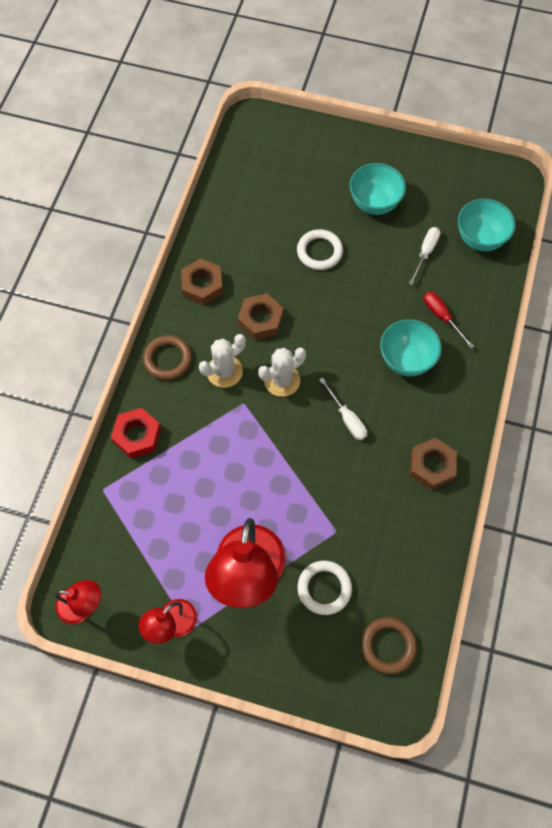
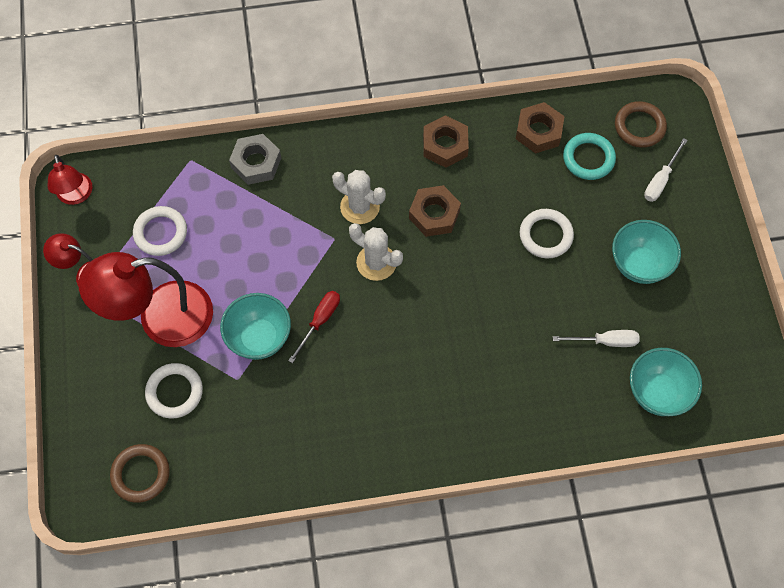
camera: 65 degrees right, 0 degrees up
(137, 435) = (256, 163): red nut -> grey nut
(163, 543) = (161, 233): none -> white ring
(167, 359) = (348, 152): brown ring -> brown ring (639, 127)
(269, 194) = (588, 158): none -> turquoise ring
(347, 418) = (364, 340): white screwdriver -> white screwdriver (660, 180)
(406, 360) = (460, 372): turquoise bowl -> turquoise bowl (259, 338)
(432, 466) = (349, 444): brown nut -> brown nut (538, 132)
(442, 317) = (533, 389): red screwdriver -> red screwdriver (320, 321)

